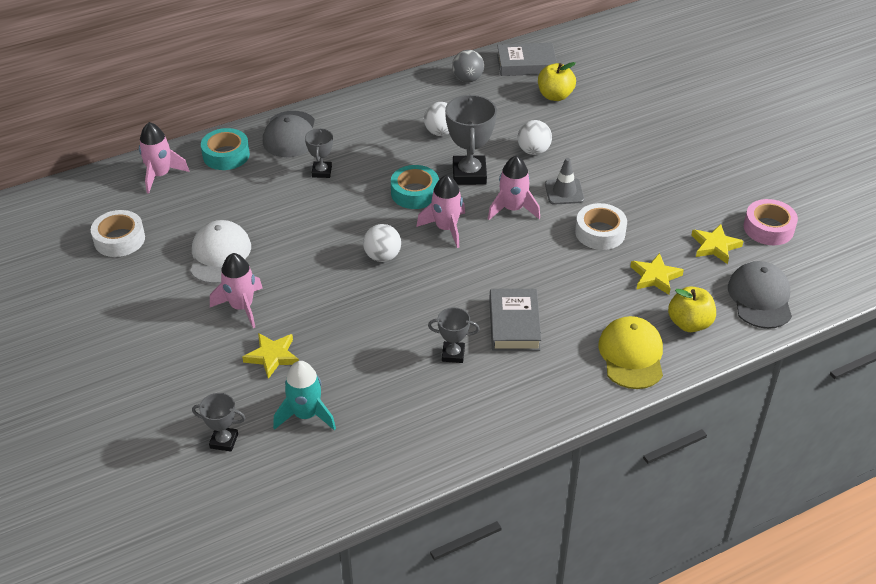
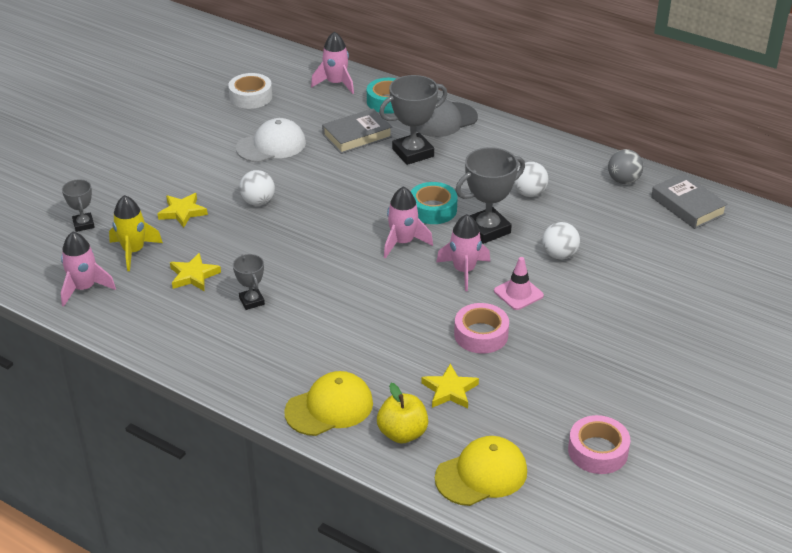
camera: 60 degrees right, 5 degrees down
(241, 307) = (224, 177): pink rocket -> pink rocket (84, 288)
(306, 415) = (134, 251): turquoise rocket -> yellow rocket
(322, 172) = (413, 153): grey trophy -> grey trophy, size x1.80
(382, 256) = (337, 222): white ball -> white ball (258, 202)
(514, 324) = (314, 323): grey book -> grey book (357, 136)
(555, 96) = (658, 240): yellow apple -> none
(564, 192) = (518, 293): grey traffic cone -> pink traffic cone
(600, 232) = (481, 334): white tape -> pink tape
(715, 246) = (532, 419): yellow star -> yellow star (193, 275)
(760, 298) = (481, 474): grey cap -> yellow cap

